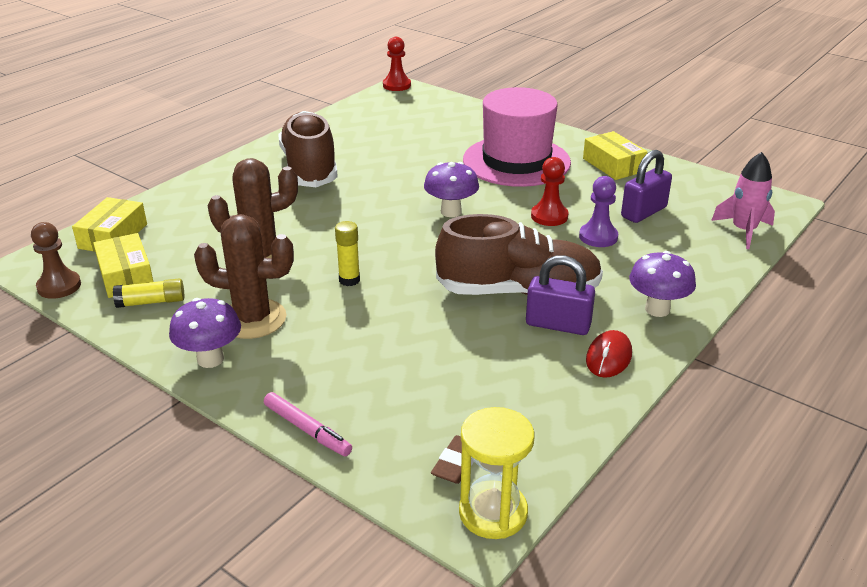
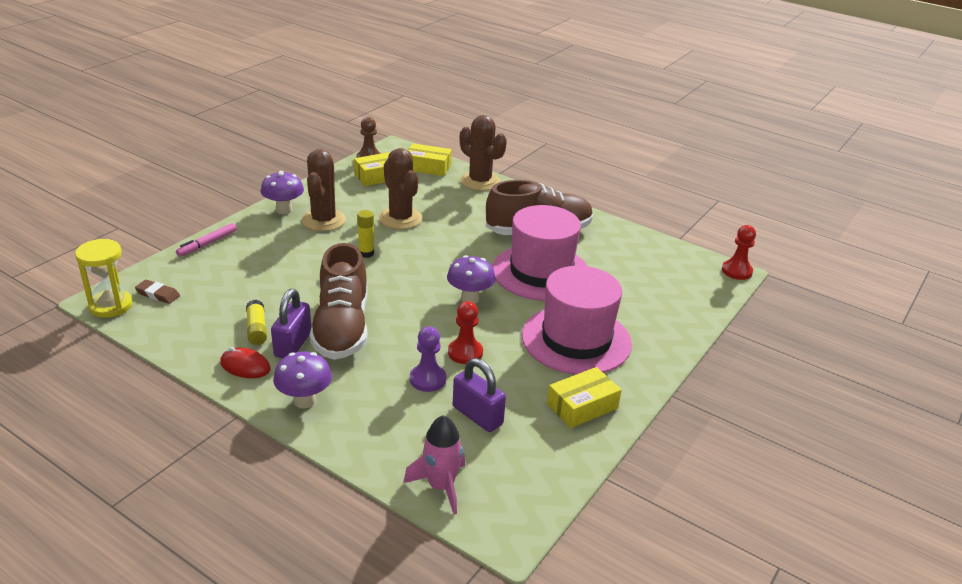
camera: 85 degrees right, 0 degrees up
(151, 302) = (348, 187): yellow glue stick -> yellow glue stick (257, 329)
(173, 199) = (480, 181): none -> brown cactus
(397, 171) = (541, 272): none -> pink hat

